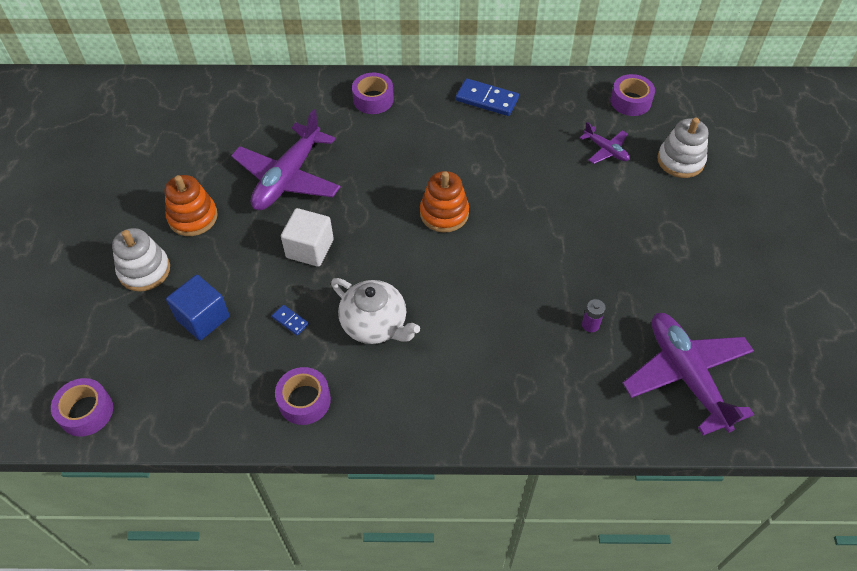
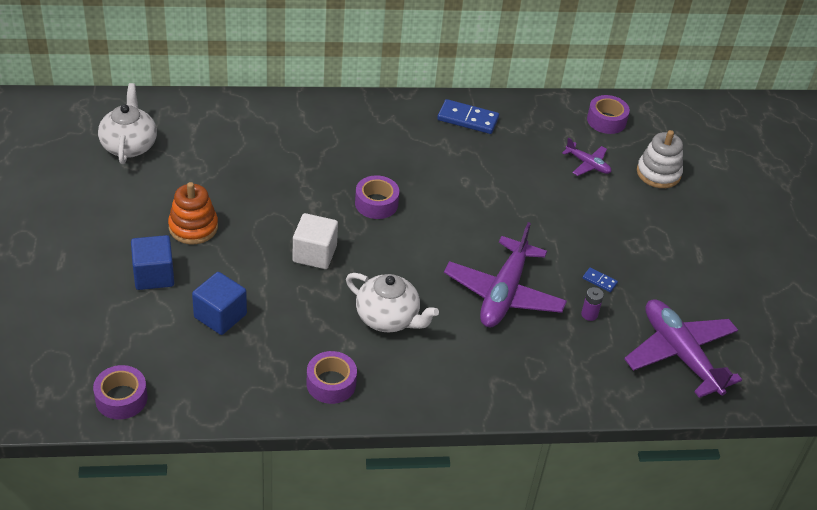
camera: 10 degrees left, 10 degrees down
(144, 270) = (154, 275): white stacking toy -> blue cube
(146, 127) = (129, 145): none -> white teapot
(288, 178) = (282, 191): purple plane -> purple plane (503, 293)
(290, 321) = (306, 317): blue domino -> blue domino (599, 281)
(373, 99) = (355, 119): purple tape -> purple tape (376, 203)
(444, 213) = (440, 221): orange stacking toy -> none

